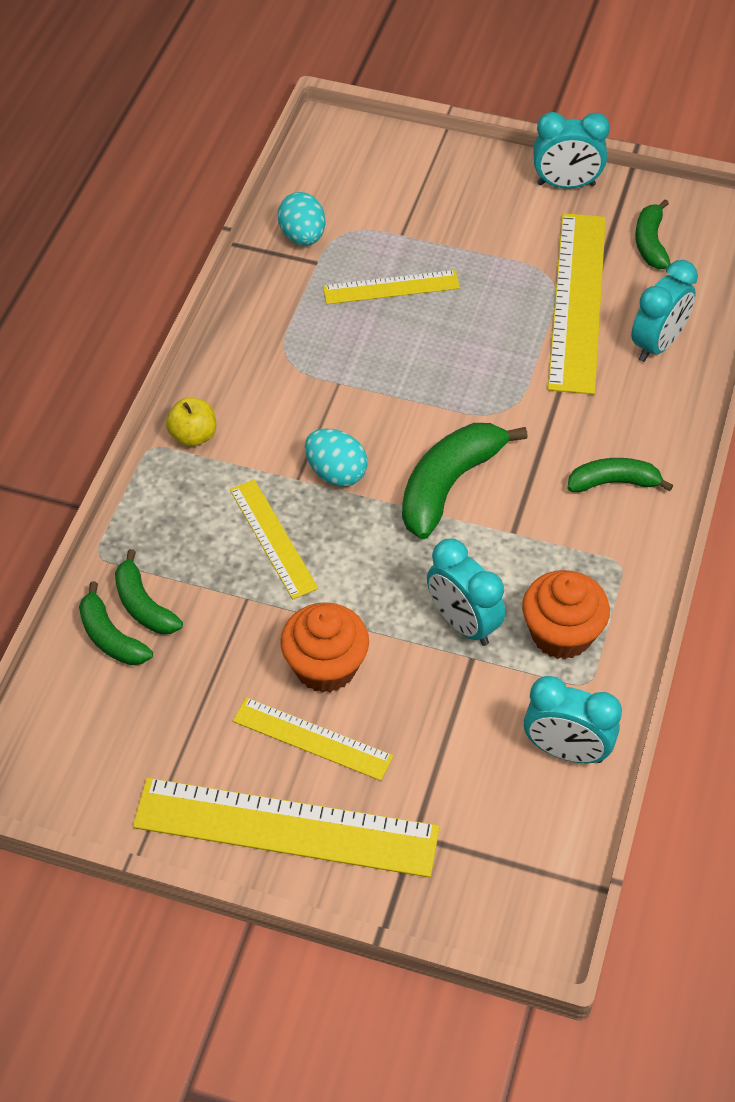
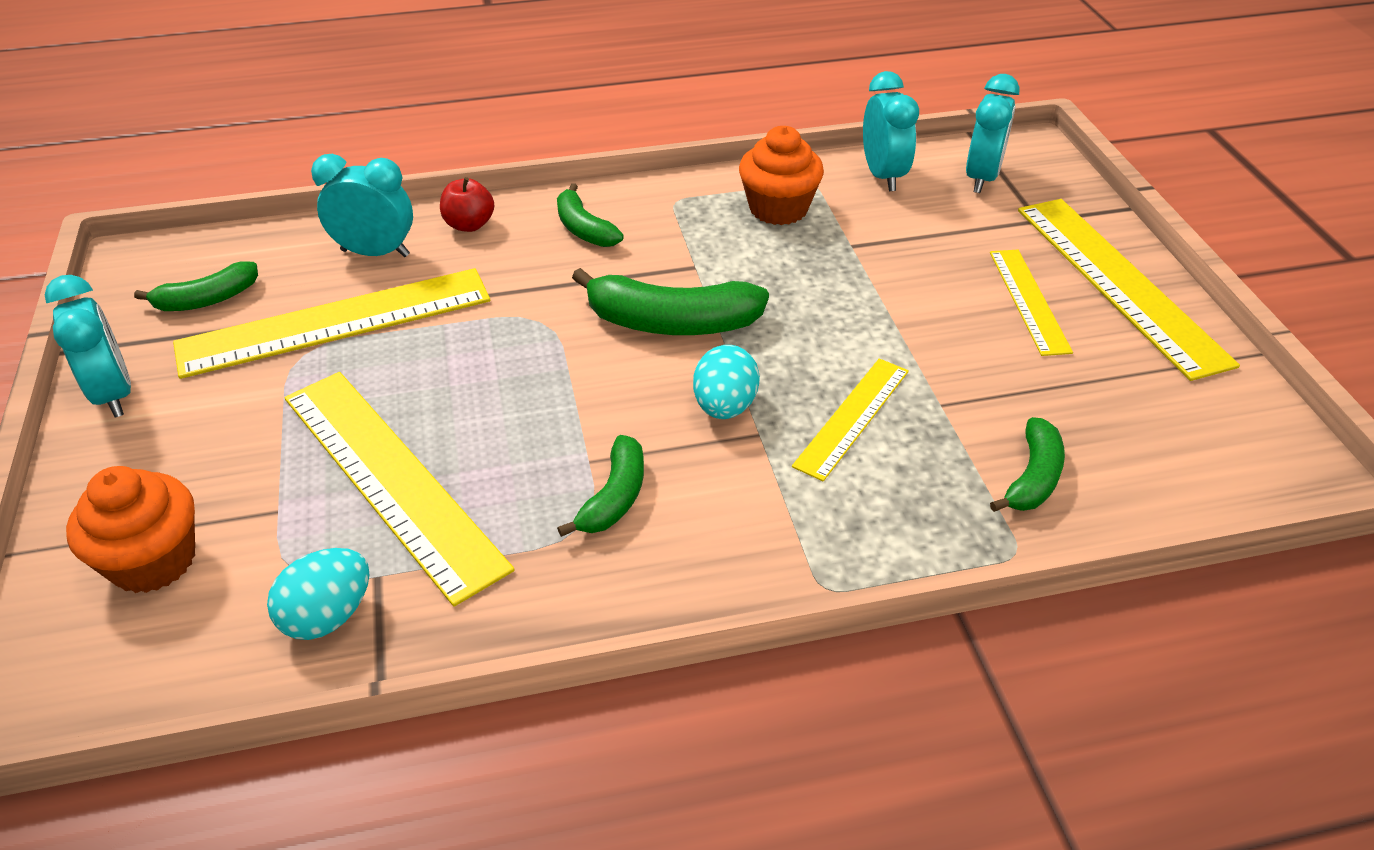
camera: 120 degrees left, 10 degrees down
(111, 637) = (1095, 484): green banana -> green banana (614, 497)
(193, 436) = (774, 555): yellow apple -> none
(325, 666) = (953, 321): orange cupcake -> orange cupcake (153, 561)
(391, 287) = (391, 479): yellow ruler -> yellow ruler, size x1.78
(463, 623) = (822, 261): turquoise clock -> turquoise clock (981, 178)
(665, 411) = (469, 225): none -> red apple

